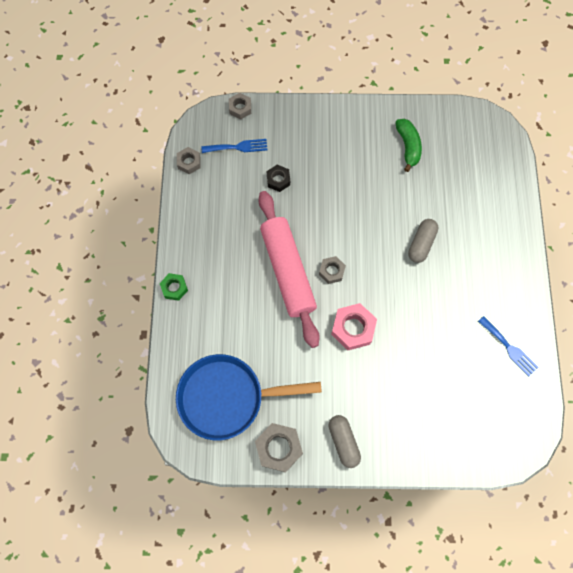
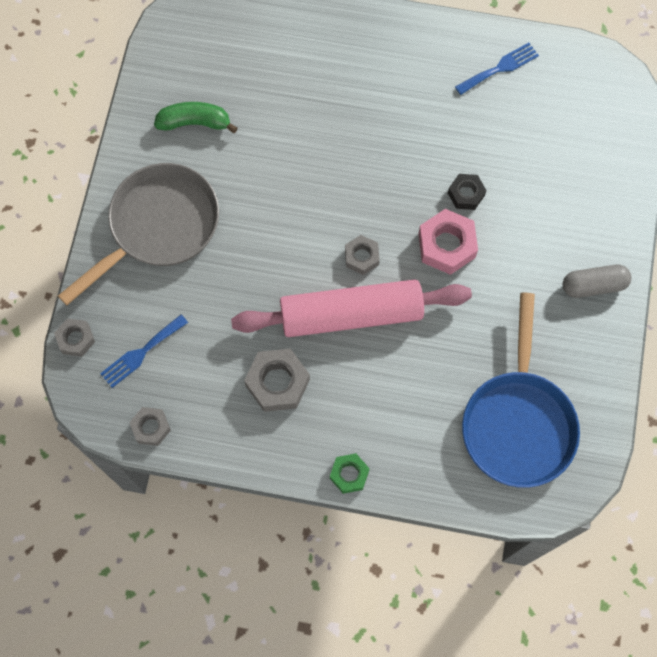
camera: 80 degrees left, 0 degrees up
(237, 147) = (141, 353): blue fork -> blue fork turned 135 degrees counterclockwise
(278, 180) = (208, 304): black nut -> black nut (466, 194)
(279, 448) = (592, 366): grey nut -> grey nut (277, 382)
(327, 140) = (159, 226): none -> grey pan
(421, 244) = (343, 137): grey capsule -> none

